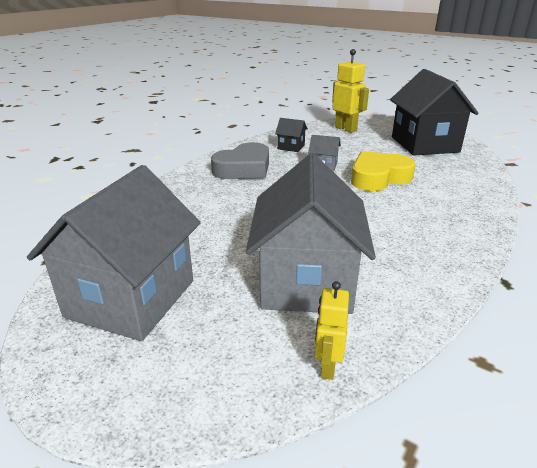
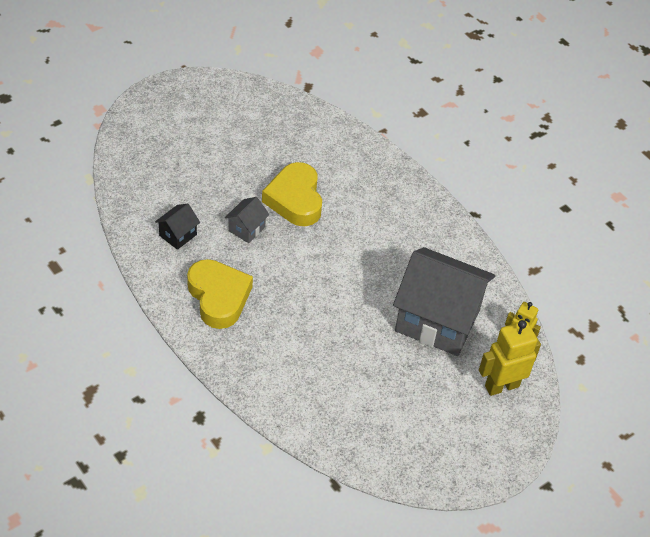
camera: 75 degrees left, 20 degrees up
(131, 298) = (418, 429): grey house -> none
(244, 169) = (218, 297): grey heart -> yellow heart
(345, 129) = (147, 161): yellow robot -> yellow robot (501, 386)
(424, 144) = (234, 121): black house -> none

